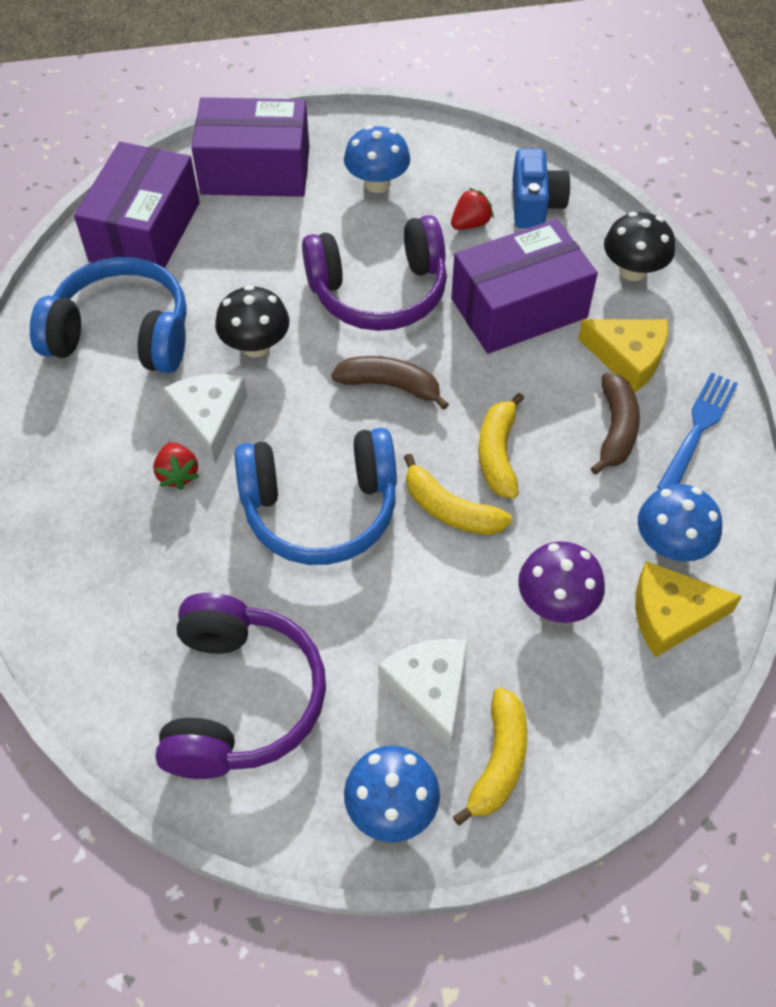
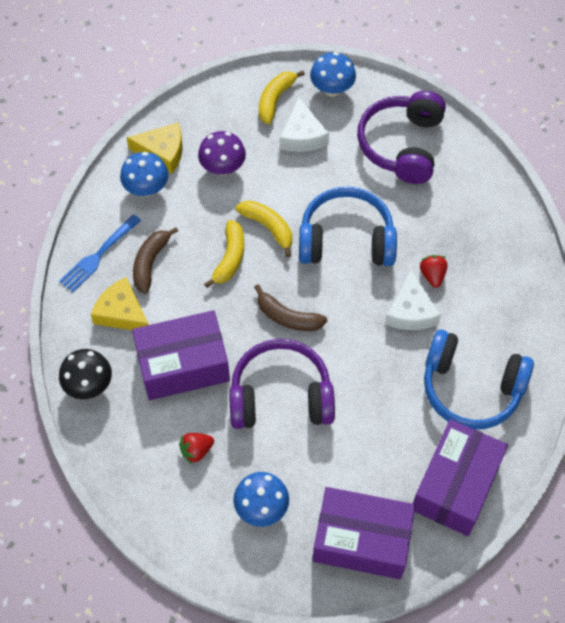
camera: 170 degrees left, 5 degrees up
(255, 345) = (376, 363): black mushroom -> none
(535, 205) = (140, 462): blue camera -> none

